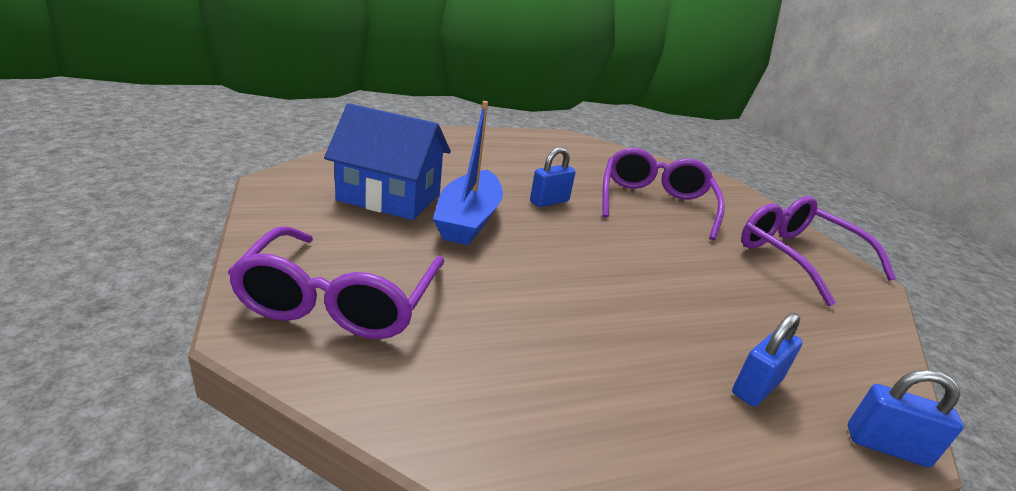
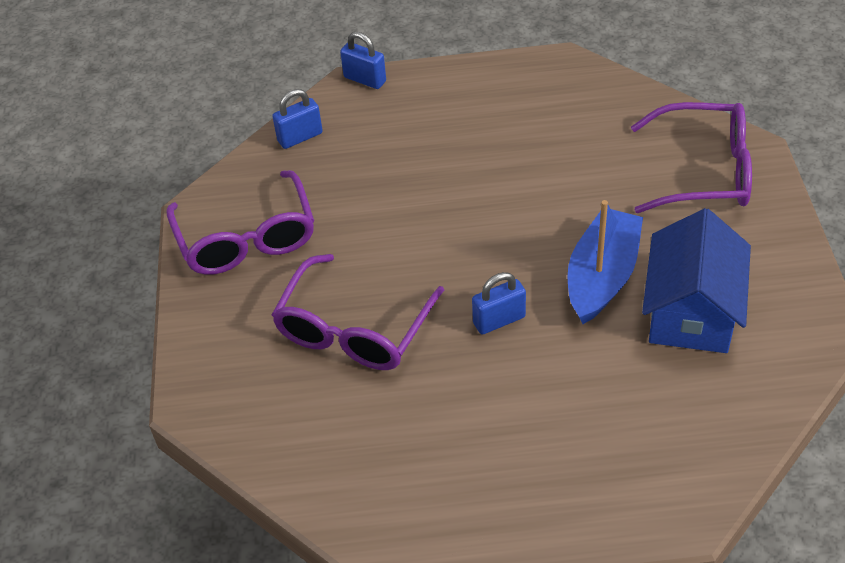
camera: 160 degrees left, 20 degrees up
(340, 301) = (705, 171): purple glasses -> purple glasses turned 75 degrees clockwise
(389, 197) = (691, 312): blue house -> blue house turned 75 degrees clockwise
(756, 387) = (419, 112): blue padlock -> blue padlock (300, 137)

